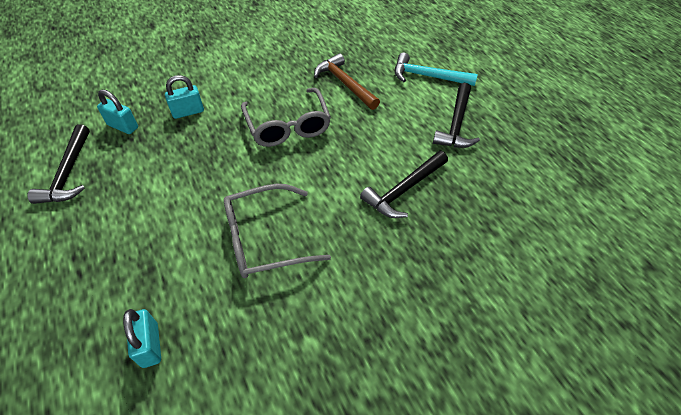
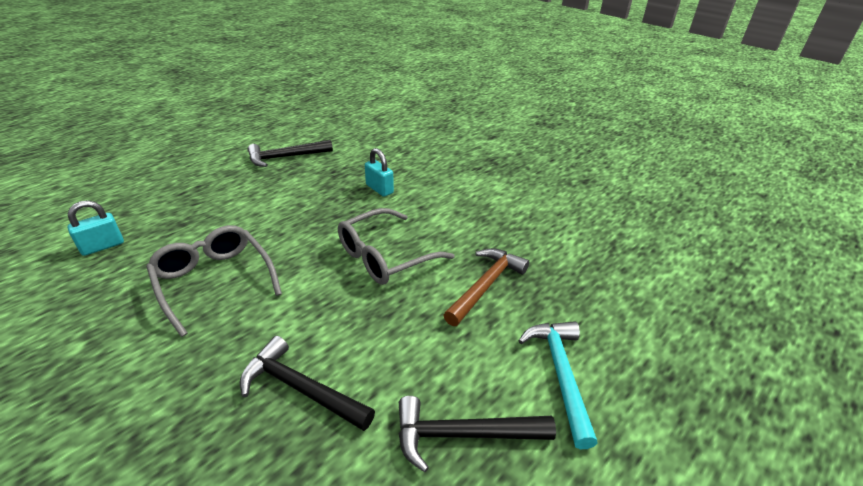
camera: 70 degrees right, 15 degrees down
(123, 126) = (347, 163): turquoise padlock -> none

